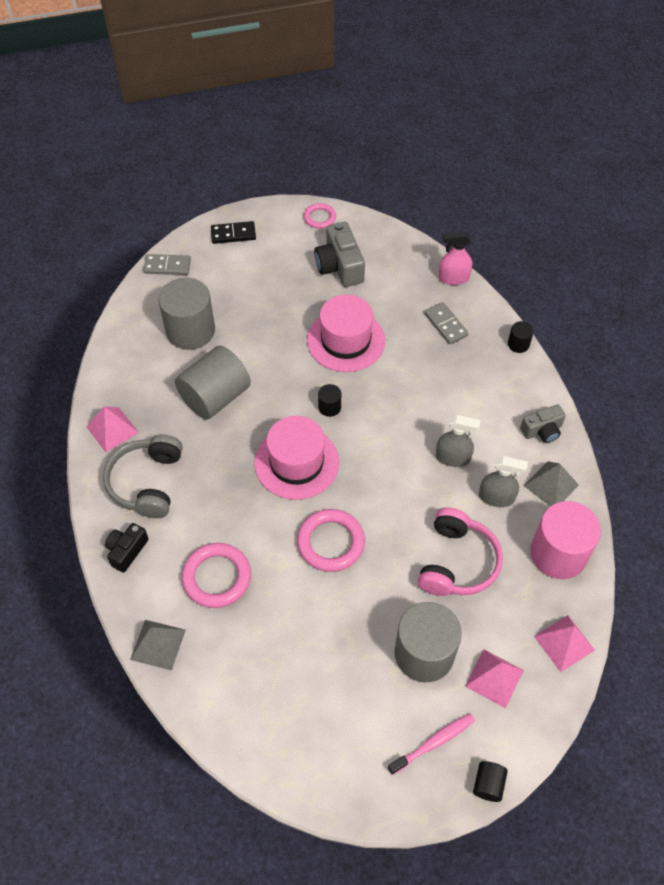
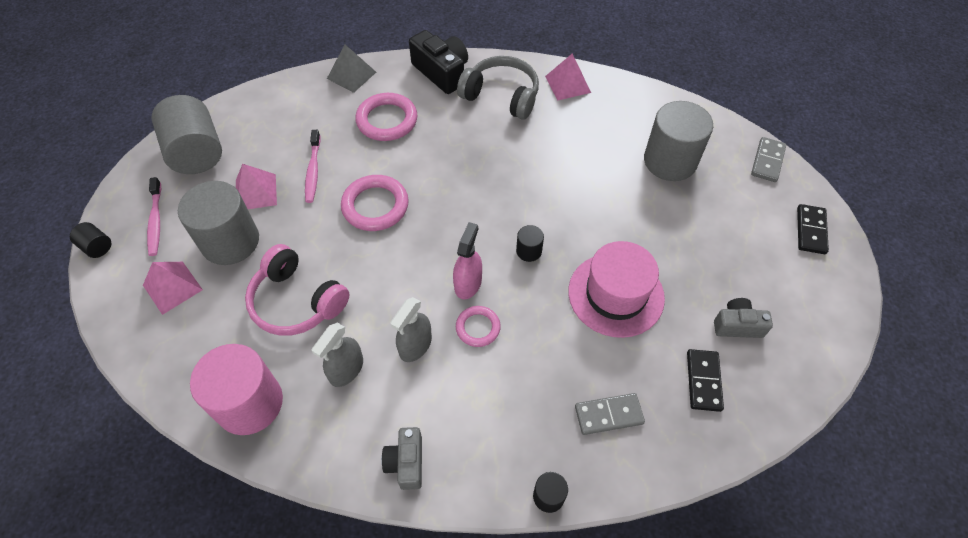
camera: 110 degrees right, 0 degrees up
(127, 551) = (442, 72): black camera -> black camera, size x1.60
(215, 397) = (577, 161): grey cylinder -> grey cylinder (196, 153)
(296, 462) = (473, 204): pink hat -> none
(310, 619) = (313, 171): none -> pink toothbrush
(319, 218) = (830, 329): pink ring -> pink ring (478, 328)
(339, 266) = (737, 325): grey camera -> grey camera, size x0.62
(394, 278) = (703, 381): none -> black domino
(453, 278) = (689, 459): pink spray bottle -> pink spray bottle (468, 283)
(551, 485) = (331, 436): grey pyramid -> none
(564, 643) = (160, 363): pink pyramid -> pink pyramid (256, 192)

